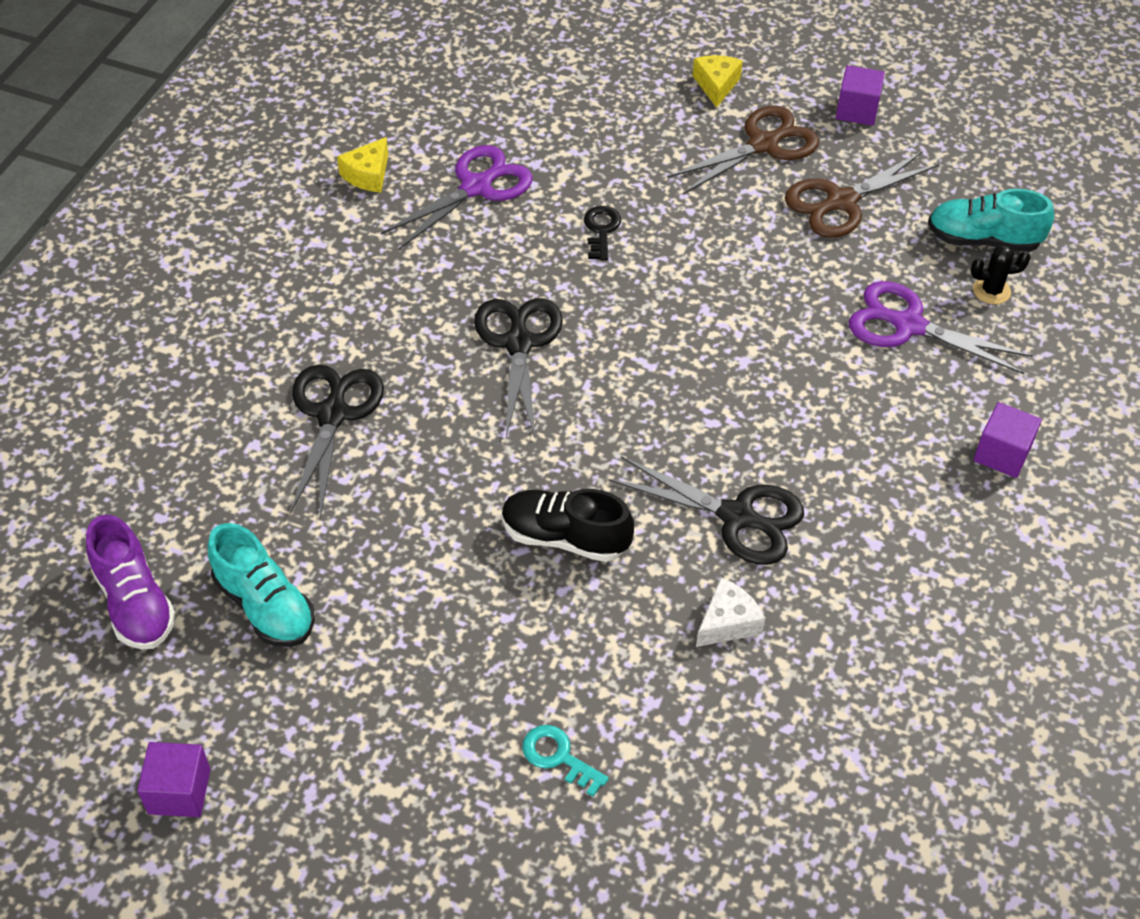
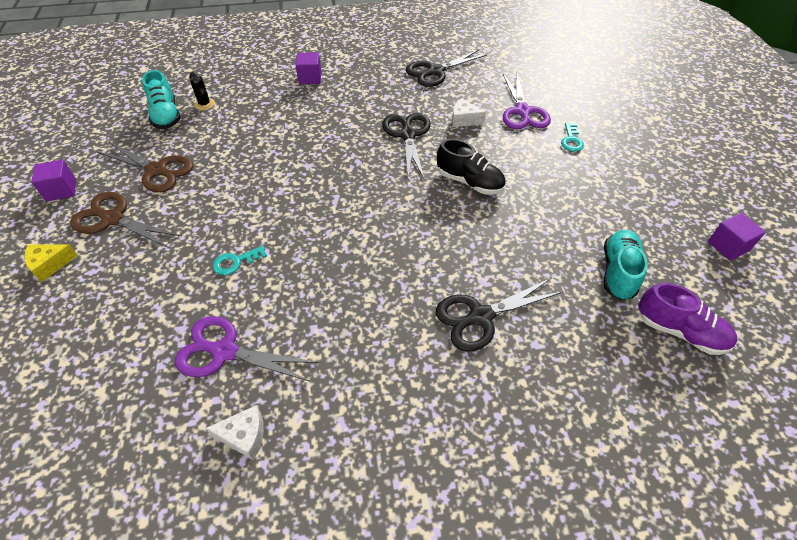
camera: 120 degrees left, 0 degrees up
(135, 603) = (680, 331): purple shoe -> purple shoe turned 90 degrees clockwise
(368, 175) = (244, 436): yellow cheese -> white cheese
(519, 343) = (359, 257): black scissors -> black scissors (435, 71)
(564, 537) = (470, 182): black shoe -> black shoe turned 45 degrees counterclockwise
(601, 230) = (236, 262): black key -> turquoise key
(908, 325) = (245, 121): purple scissors -> purple scissors (522, 111)

